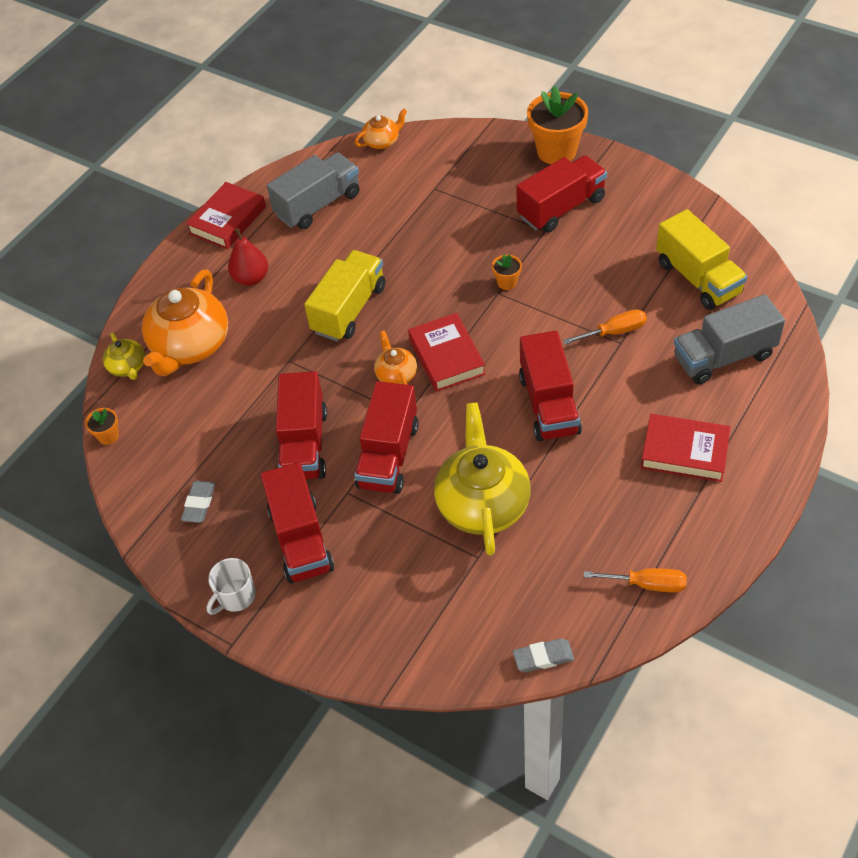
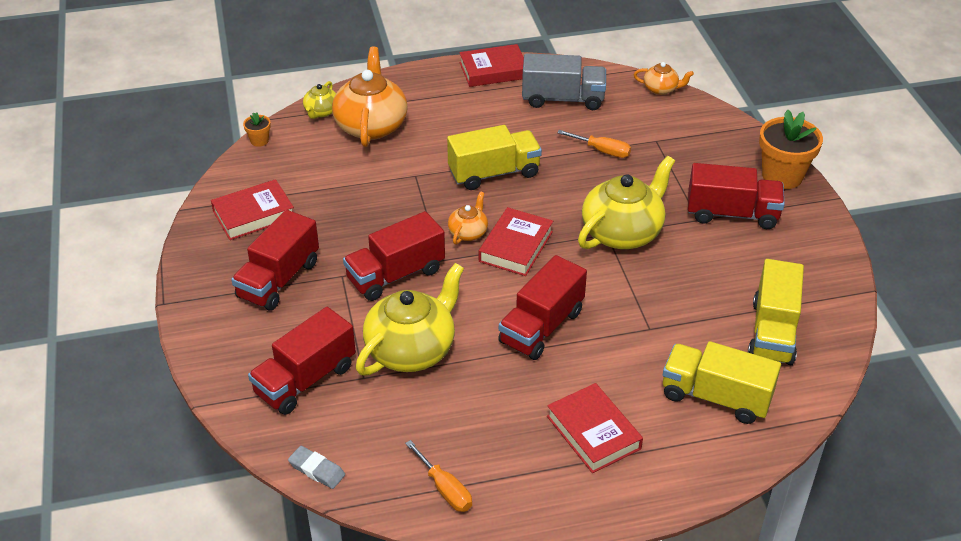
camera: 40 degrees right, 10 degrees down
(190, 346) = (371, 125): orange teapot -> orange teapot turned 120 degrees clockwise
(199, 504) = (254, 214): grey eraser -> red book
(236, 597) = (201, 280): white mug -> none
(251, 278) = (460, 113): red pear -> none
(304, 444) = (356, 229): red truck -> red truck (305, 380)
(507, 282) = (622, 232): orange flower pot -> yellow teapot
(614, 332) = (655, 319): orange screwdriver -> orange screwdriver (602, 151)
(724, 357) = (715, 397): grey truck -> yellow truck

